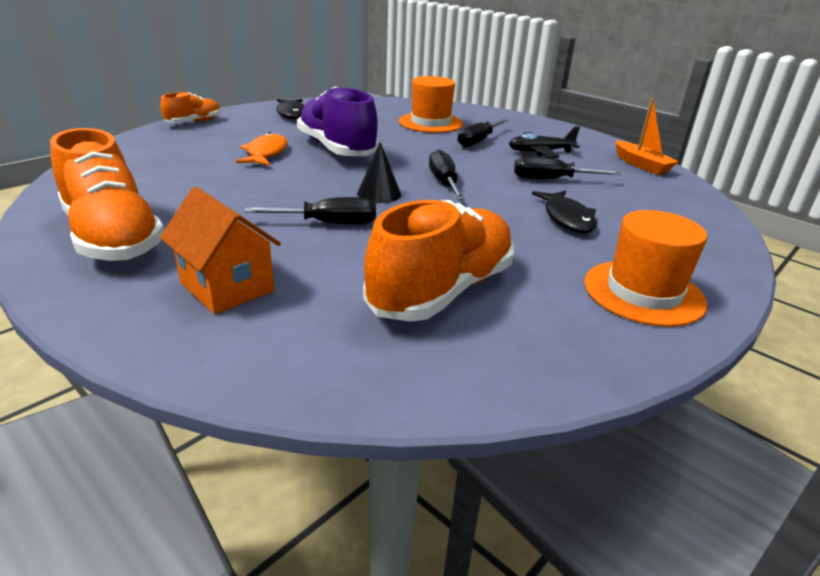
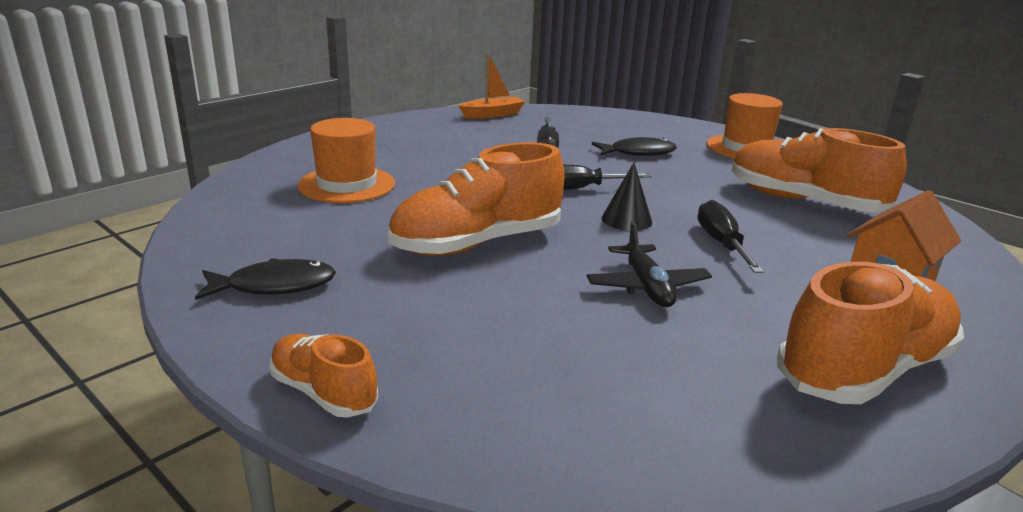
camera: 90 degrees left, 5 degrees down
(266, 153) = (511, 294): orange fish -> none
(337, 149) = (477, 243): purple shoe -> orange shoe
(478, 141) = (429, 165): black screwdriver -> none
(540, 152) = (463, 143): black plane -> black plane (647, 286)

